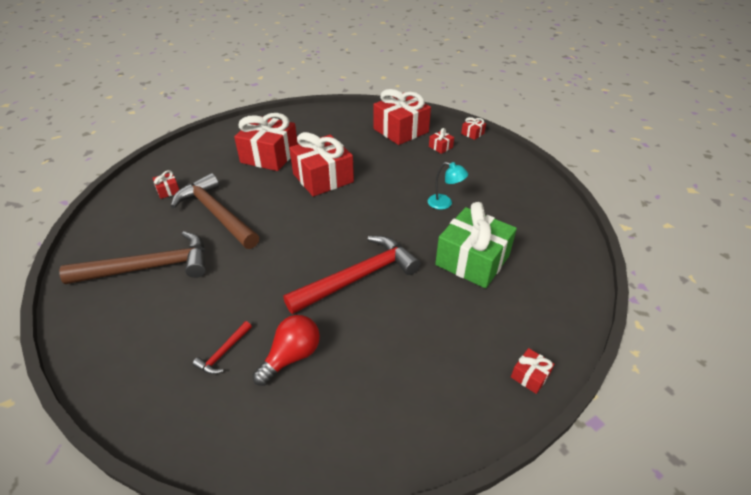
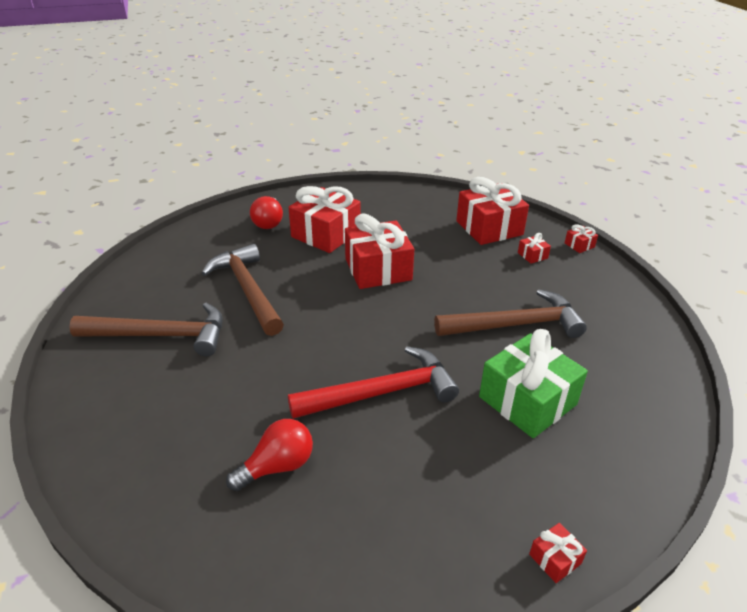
camera: 15 degrees right, 5 degrees down
(168, 191) = (205, 255): red gift -> none
(216, 153) = (268, 222): none -> red light bulb
(223, 353) = (206, 445): red hammer -> none
(445, 203) = (515, 325): turquoise lamp -> brown hammer

